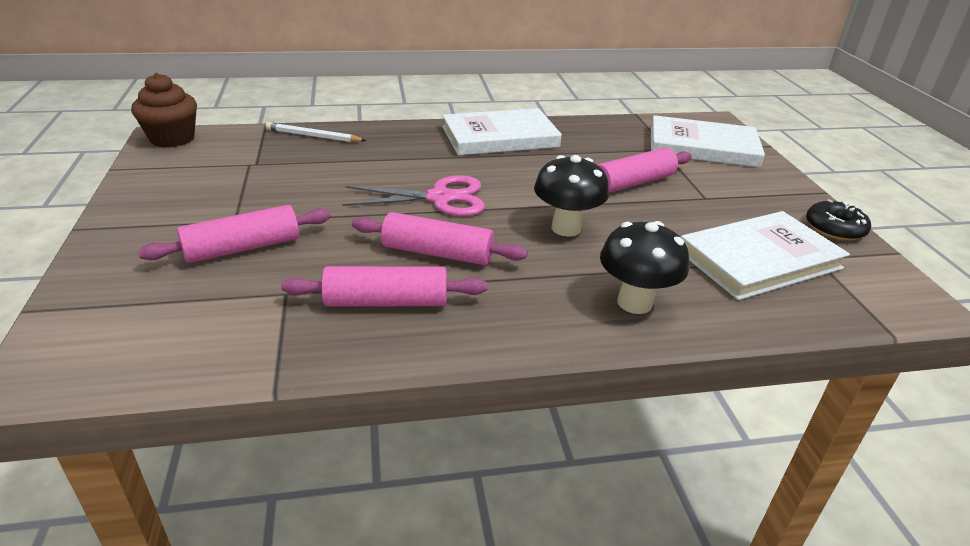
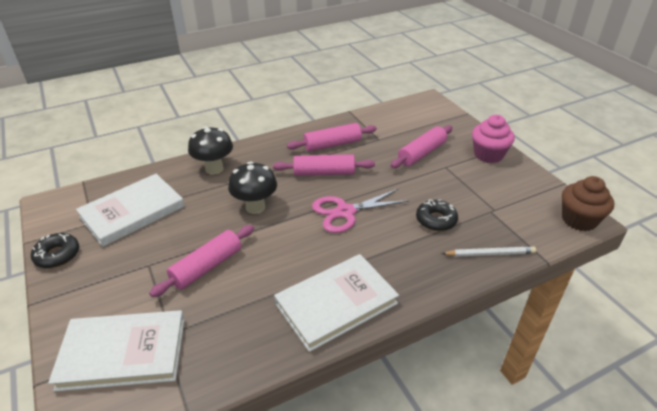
camera: 165 degrees right, 5 degrees up
(141, 222) = (488, 155): none -> pink cupcake
(333, 169) = (436, 220): none -> black donut

